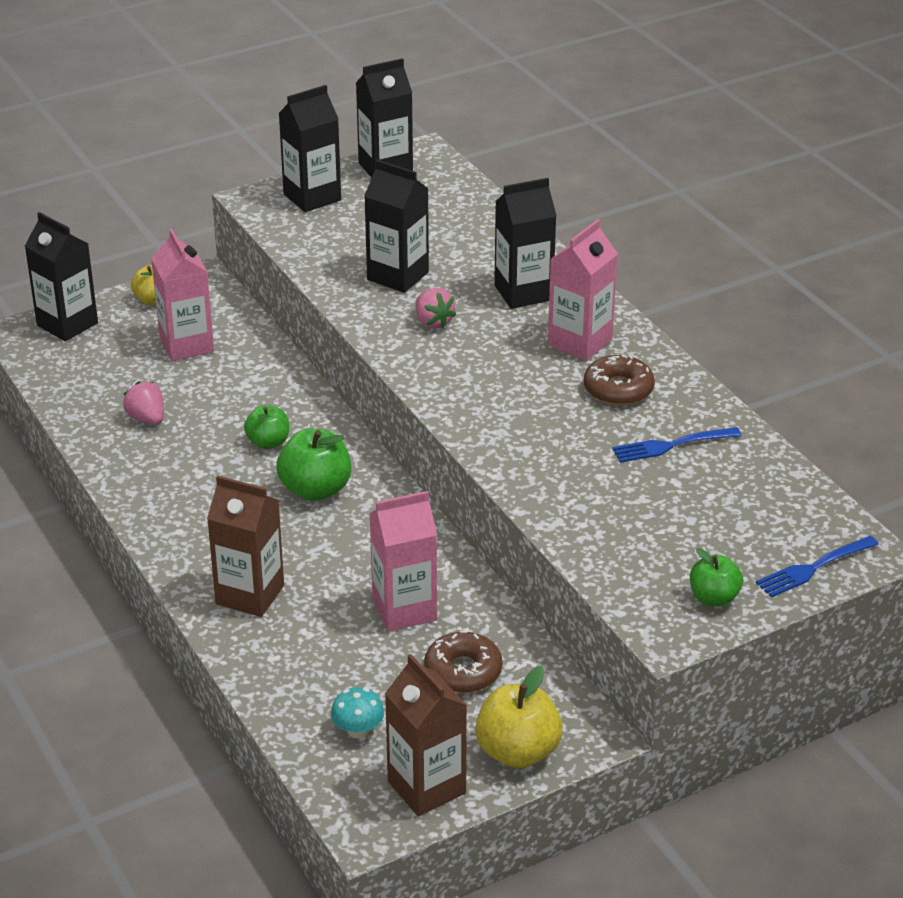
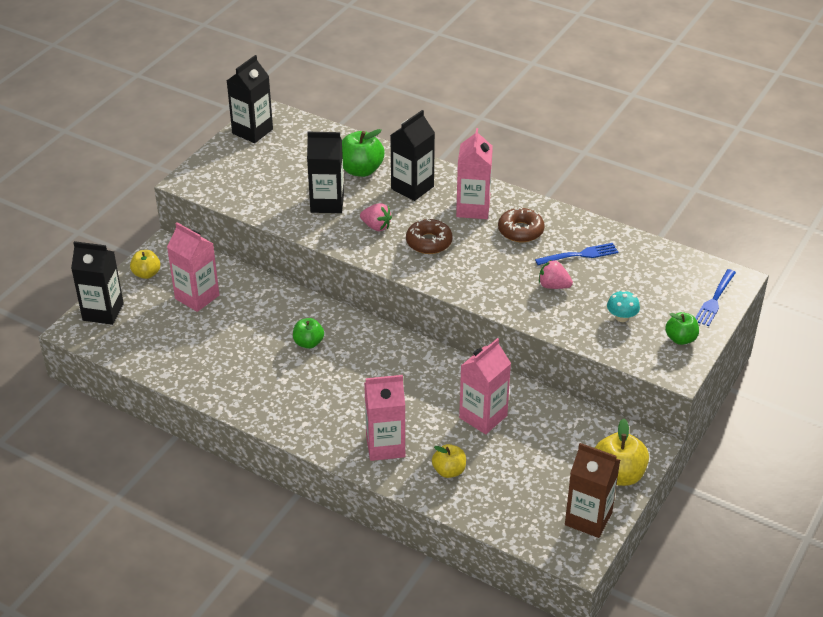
camera: 30 degrees left, 5 degrees up
(147, 418) = (216, 357): pink strawberry -> pink strawberry (553, 286)
(250, 595) = (385, 446): brown carton -> pink carton
(301, 655) = (449, 471): none -> yellow apple
(312, 197) = (224, 167): black carton -> none
(315, 490) = (365, 362): green apple -> green apple (361, 170)
(358, 730) = (521, 502): turquoise mushroom -> turquoise mushroom (621, 317)
(463, 671) = (548, 440): brown donut -> brown donut (429, 242)
(671, 445) = (579, 255): blue fork -> blue fork turned 150 degrees counterclockwise

